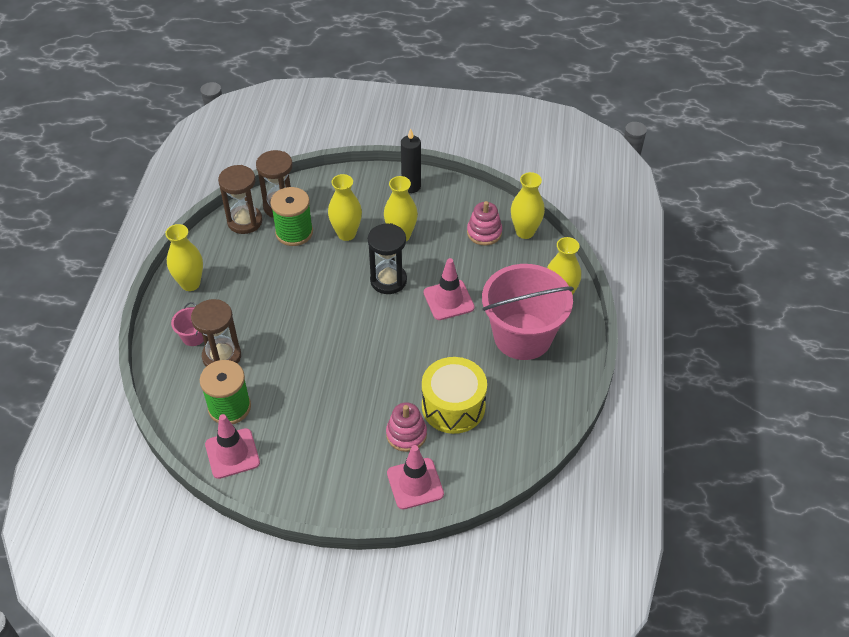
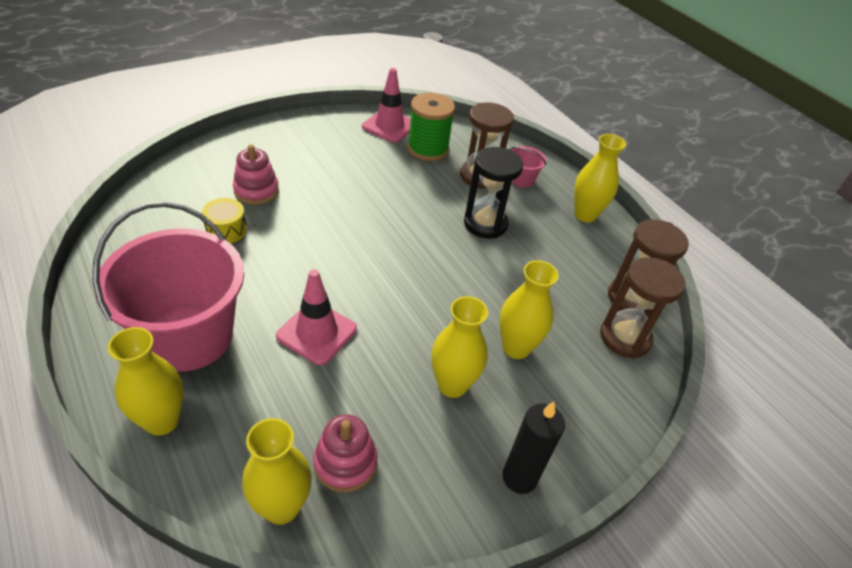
camera: 135 degrees right, 5 degrees down
(294, 232) = (570, 315): green spool -> none
(388, 280) = (409, 318): black hourglass -> black hourglass (485, 224)
(415, 483) = (219, 163): pink traffic cone -> none
(453, 406) = (226, 230): yellow drum -> yellow drum, size x0.53

